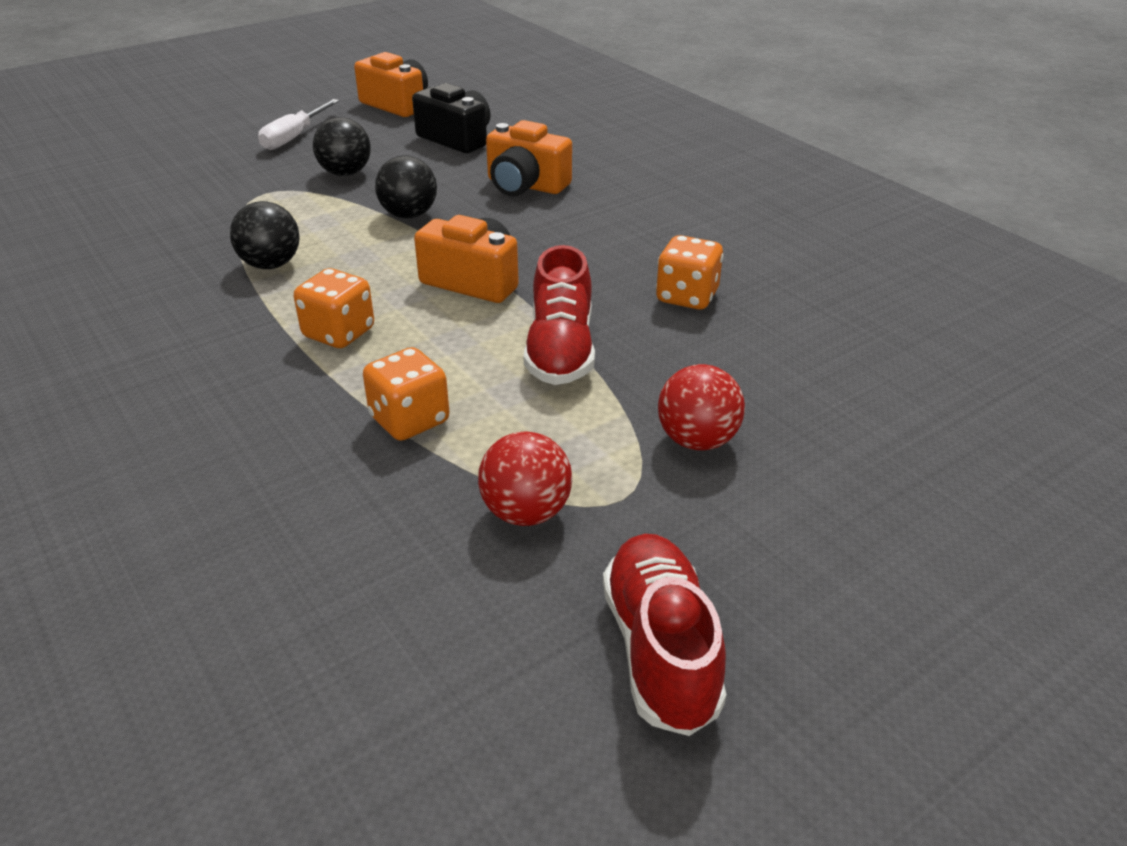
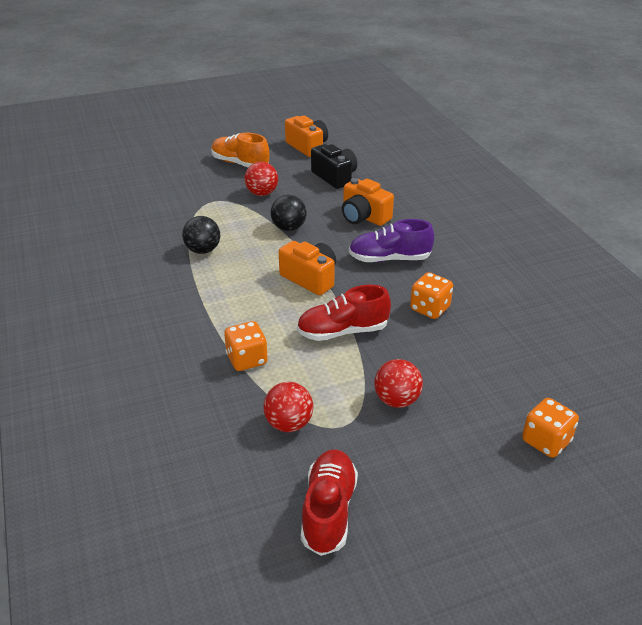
camera: 15 degrees right, 0 degrees up
(294, 137) = (240, 163): white screwdriver -> orange shoe
(339, 333) = (226, 300): orange dice -> orange dice (546, 441)
(345, 173) = (262, 193): black ball -> red ball
(560, 350) = (343, 331): red shoe -> red shoe turned 60 degrees clockwise
(591, 237) = (389, 259): none -> purple shoe

